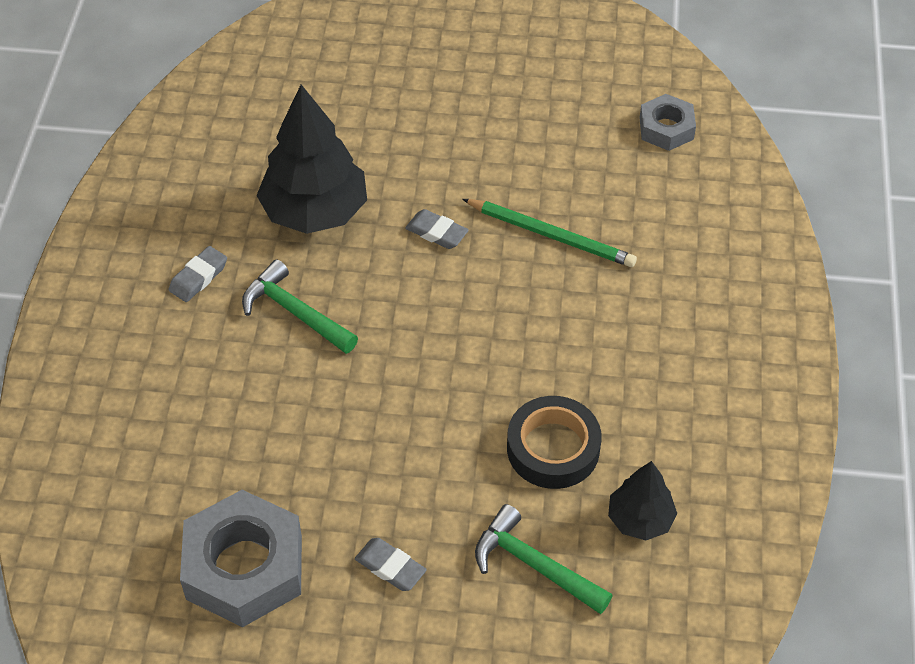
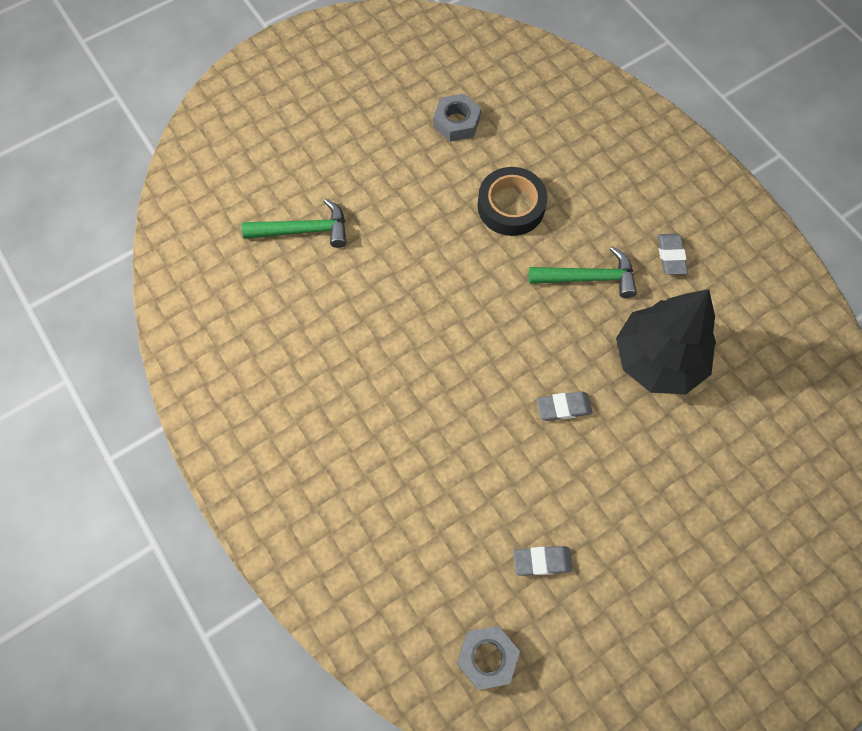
camera: 140 degrees right, 15 degrees up
(244, 567) = (456, 122): grey nut -> grey nut, size x0.56
(390, 567) = (381, 174): grey eraser -> grey eraser (542, 561)
(551, 235) = (485, 469): green pencil -> none
(553, 448) = (350, 307): black tape -> black tape (511, 206)
(640, 519) = (263, 300): black tree -> none

